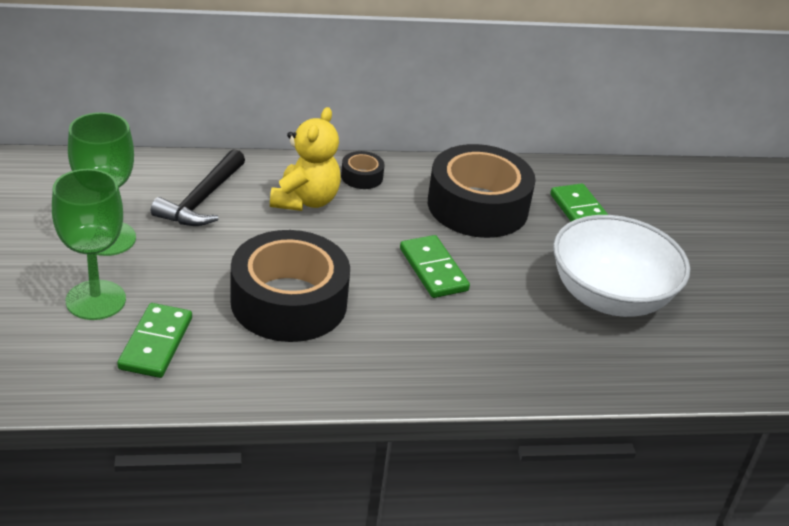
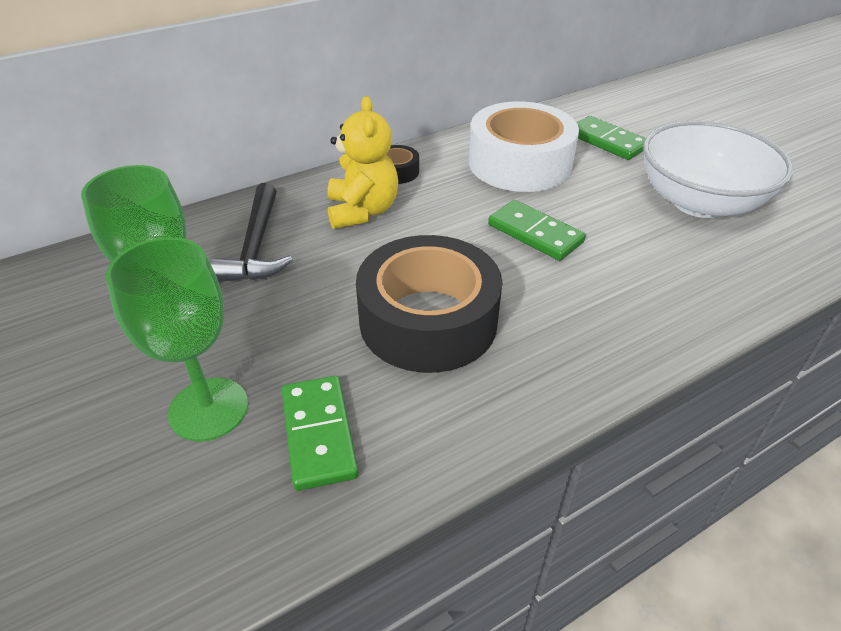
camera: 20 degrees left, 5 degrees up
(477, 206) = (519, 163): black tape -> white tape

